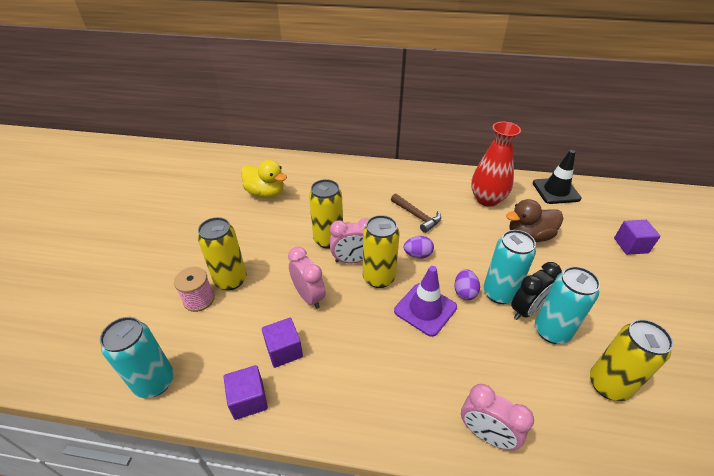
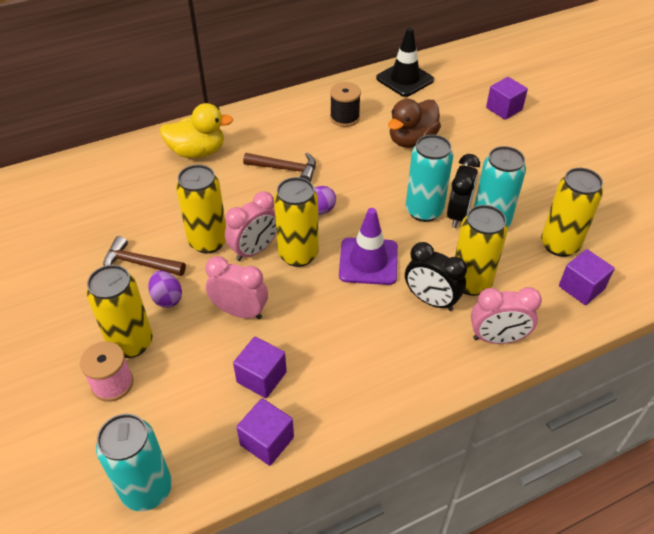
camera: 35 degrees left, 5 degrees up
(266, 193) = (76, 223): yellow duck -> yellow duck (197, 152)
(278, 233) = (140, 263): none -> brown hammer
(452, 367) = (431, 300): none -> black clock
(464, 292) = (392, 226): purple egg -> purple egg (167, 298)
(487, 199) = (344, 117): red vase -> black spool
(497, 371) = (471, 282): none -> yellow can
(605, 437) = (581, 287): none -> purple cube

